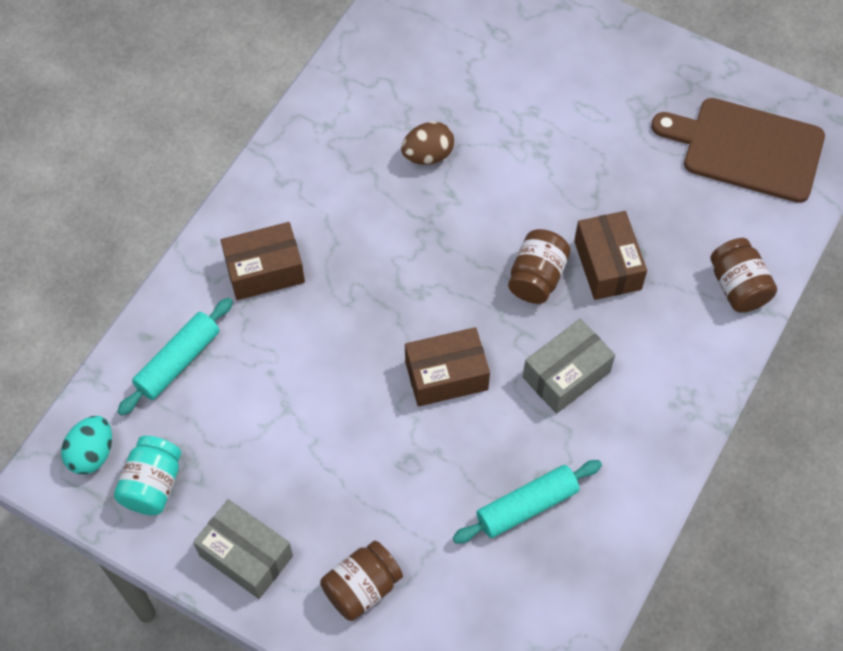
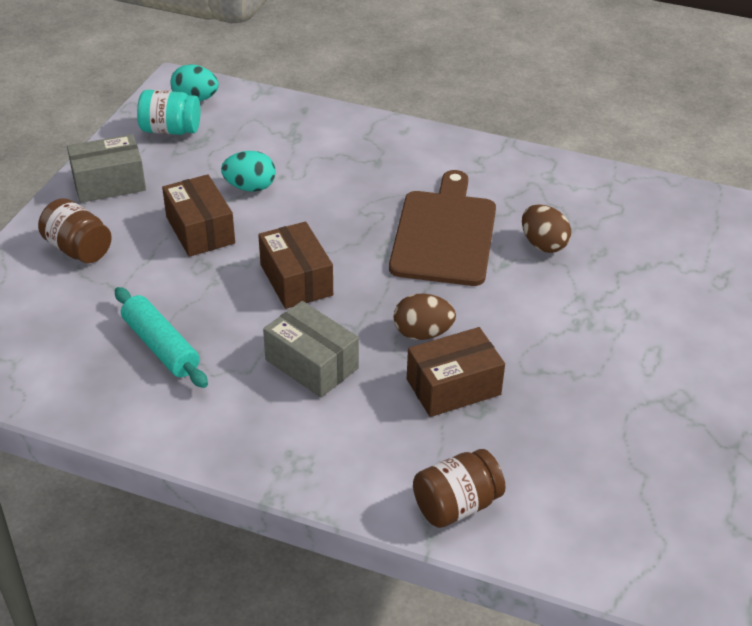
camera: 80 degrees right, 20 degrees down
(178, 362) = (283, 128): turquoise rolling pin -> none
(246, 556) = (109, 183): grey box -> grey box turned 45 degrees clockwise
(265, 271) = (382, 161): brown box -> brown box (200, 230)
(284, 406) = (250, 187): none -> turquoise egg
(537, 277) = (422, 333): brown jar -> brown egg
(747, 148) = (661, 506): brown cutting board -> brown cutting board (445, 234)

